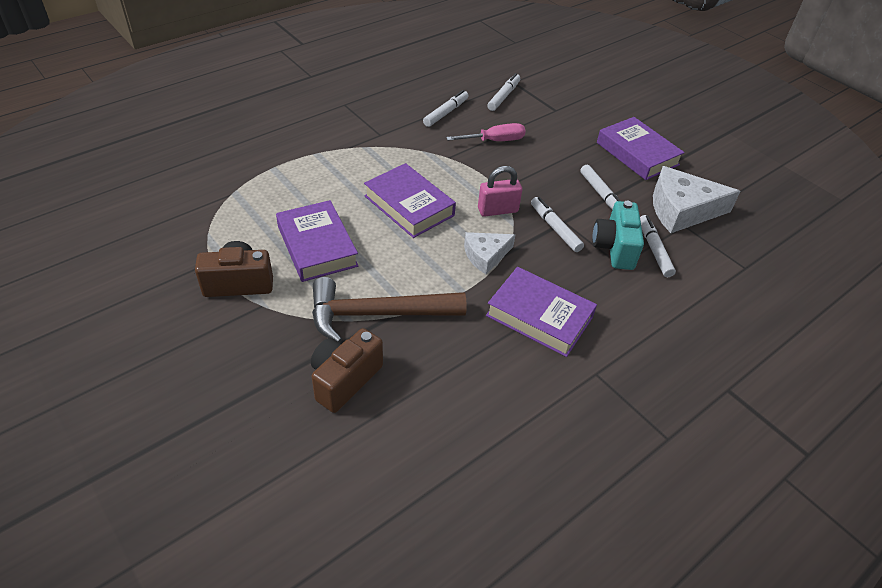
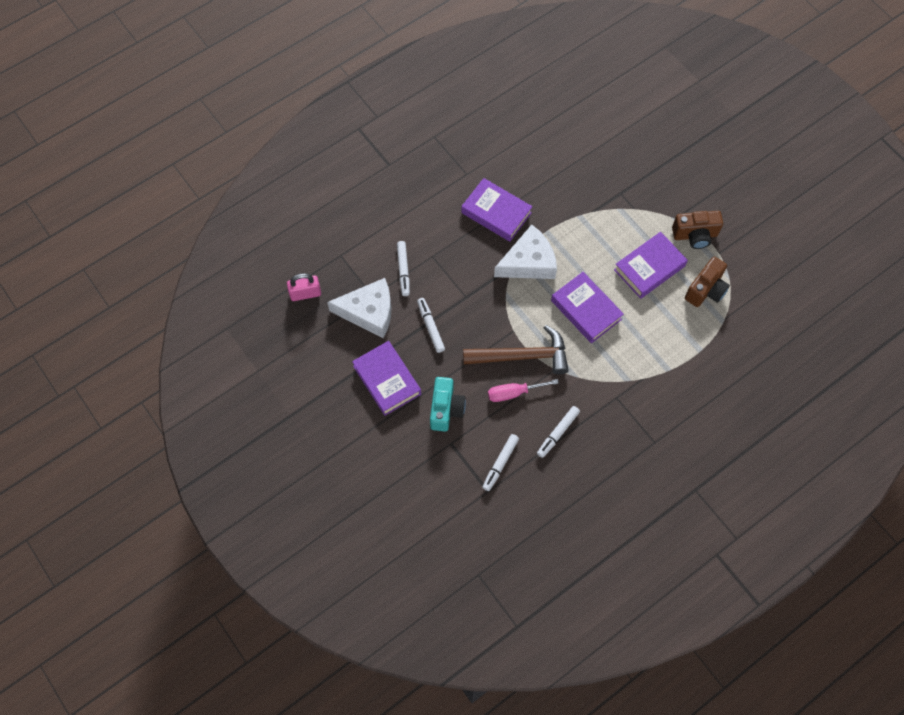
camera: 175 degrees left, 20 degrees up
(317, 246) = (649, 268): purple book -> purple book turned 75 degrees clockwise
(344, 380) = (616, 169): brown camera -> brown camera (706, 290)
(377, 314) = (601, 213): brown hammer -> brown hammer (522, 356)
(485, 256) = (529, 262): white cheese -> white cheese, size x1.70
(497, 210) = (517, 307): pink padlock -> pink padlock (305, 293)
(555, 229) = (474, 289): white marker -> none
(614, 248) = (433, 271): turquoise camera -> turquoise camera (446, 409)

